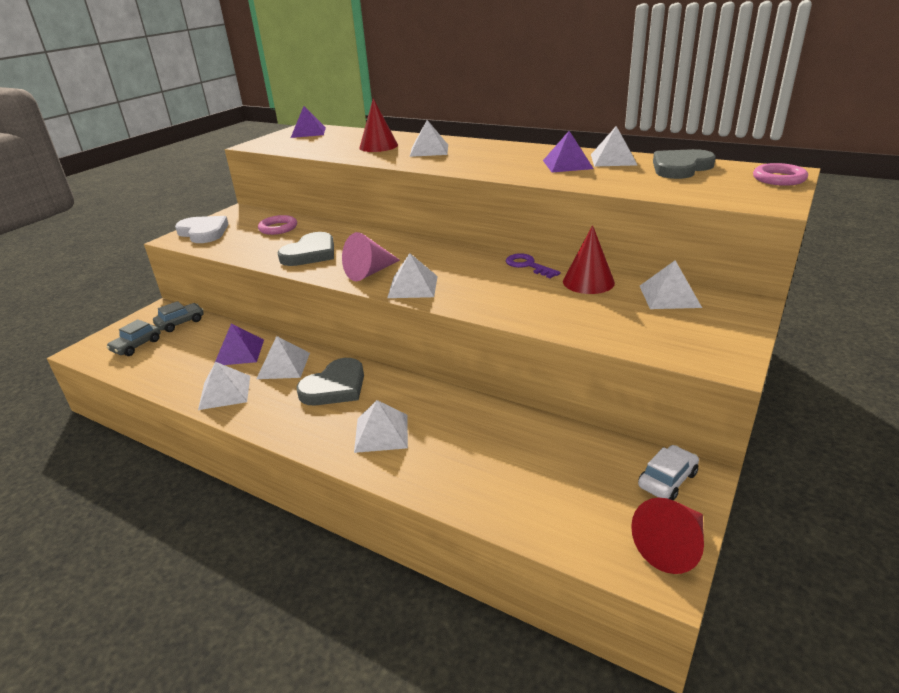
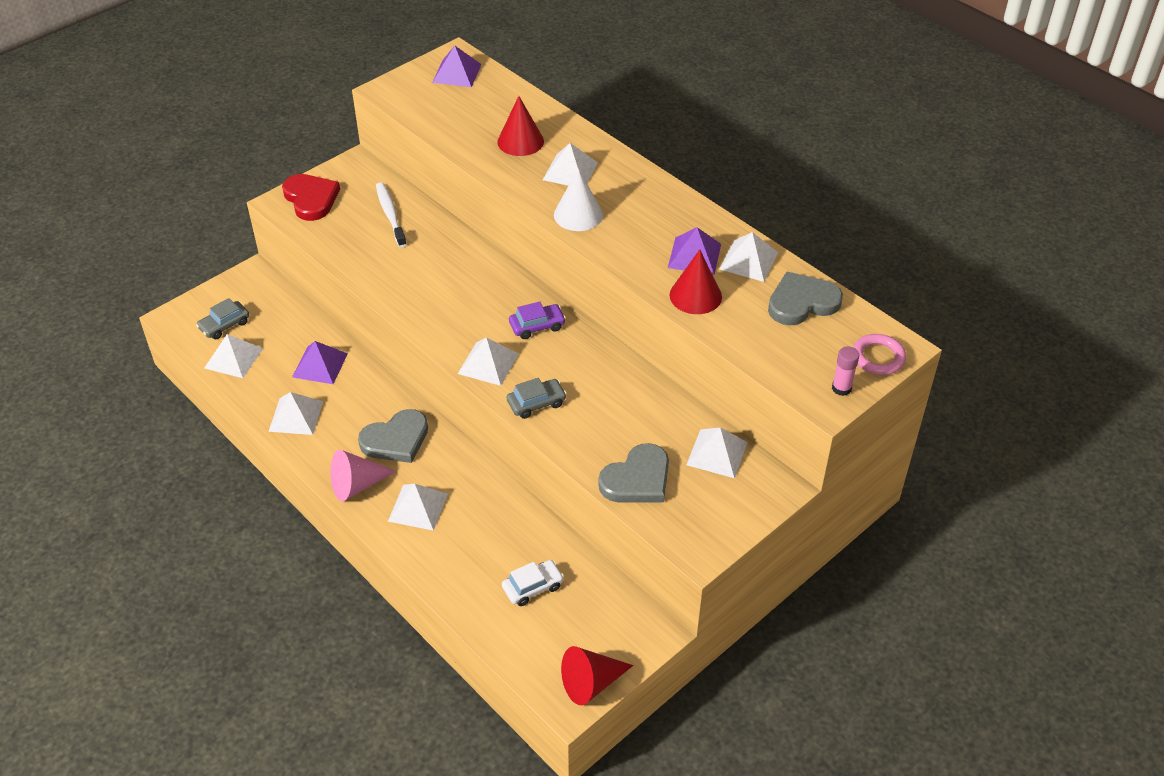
camera: 15 degrees right, 15 degrees up
(180, 323) = (271, 302): grey car -> grey car (536, 403)
(203, 232) = (311, 199): white heart -> red heart
(278, 228) = (390, 214): pink ring -> white toothbrush
(283, 365) = (357, 397): white pyramid -> white pyramid (233, 358)
(310, 253) = (409, 275): grey heart -> grey heart (637, 479)
(369, 272) = (456, 327): pink cone -> pink cone (357, 485)
(443, 258) = (537, 326): none -> purple car
(452, 164) = (578, 214): none -> white cone
(528, 265) = (614, 364): purple key -> none
(588, 282) = (656, 408): red cone -> red cone (695, 296)
(667, 480) = (628, 627): white car -> white car (533, 587)
(774, 196) = (841, 388): none -> pink glue stick

